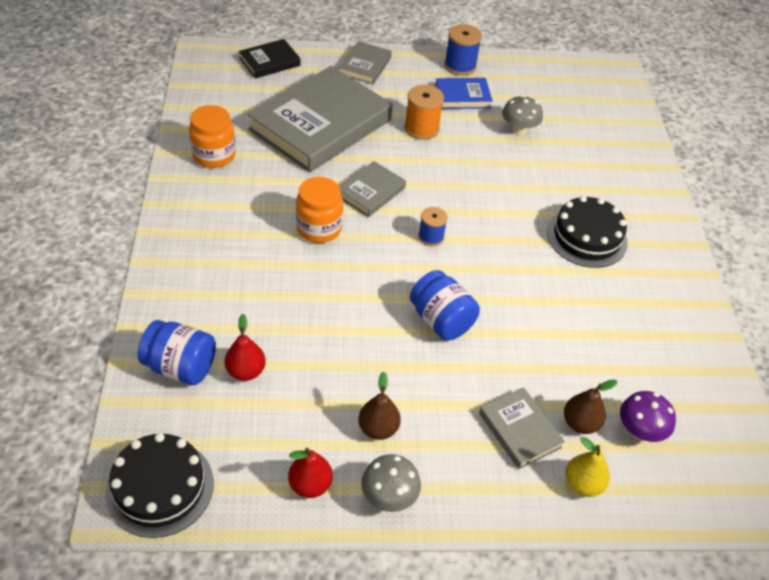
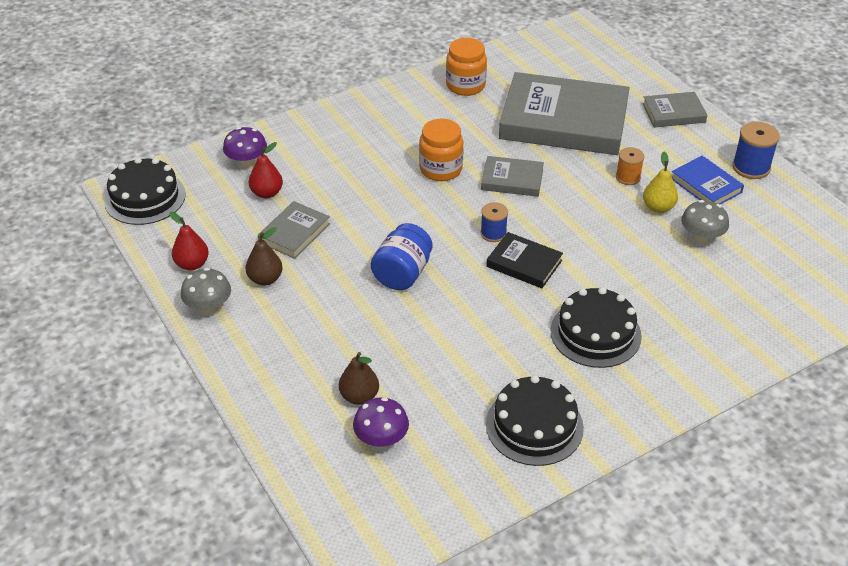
camera: 65 degrees right, 5 degrees down
(180, 367) = (247, 163): blue jar -> purple mushroom
(270, 62) = (611, 63): black book -> black book (524, 263)
(421, 128) = (628, 177): orange spool -> orange spool, size x0.66
(519, 430) = (323, 360): grey book -> grey book (294, 233)
(582, 484) = (296, 417): yellow pear -> yellow pear (658, 207)
(668, 322) = (534, 426): none -> black cake

